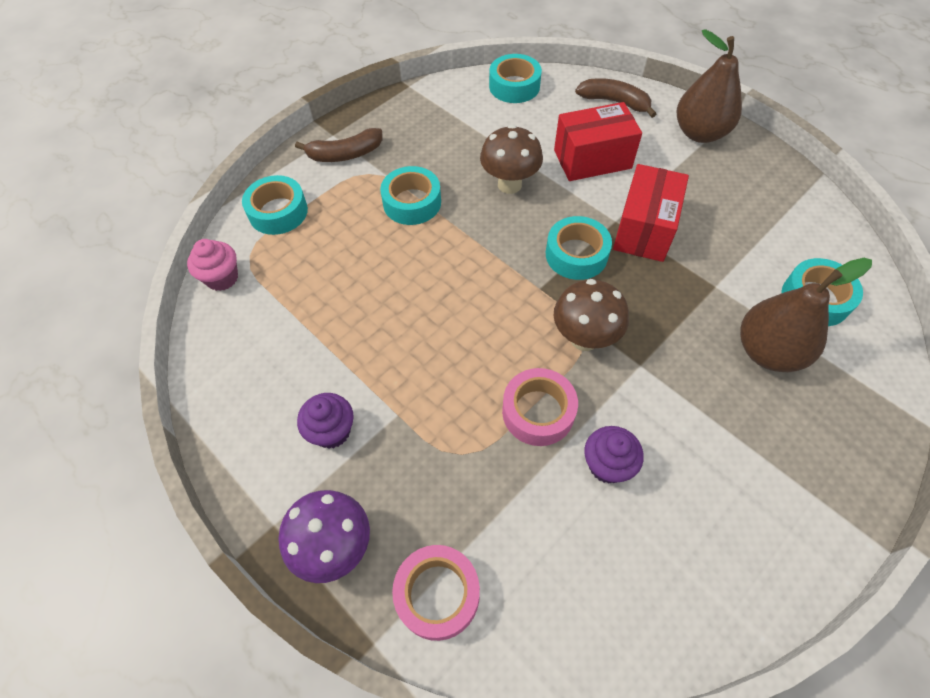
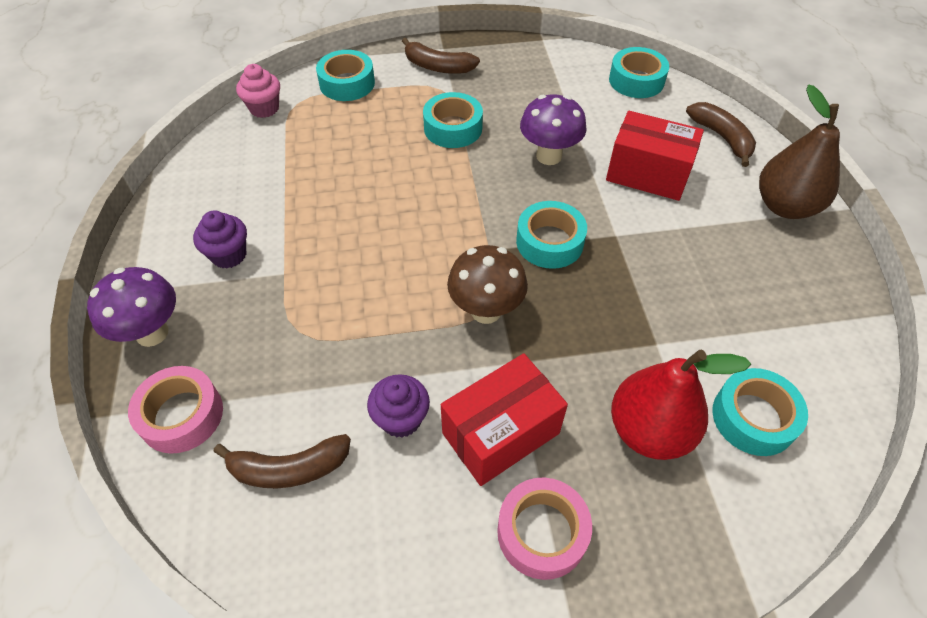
camera: 35 degrees right, 5 degrees down
(509, 184) = (549, 156): brown mushroom -> purple mushroom
(538, 412) = (388, 341): pink tape -> pink tape (542, 532)
(566, 566) = (289, 468): none -> brown banana
(644, 229) = (636, 257): red box -> red box (501, 433)
(768, 351) = (649, 430): brown pear -> red pear

